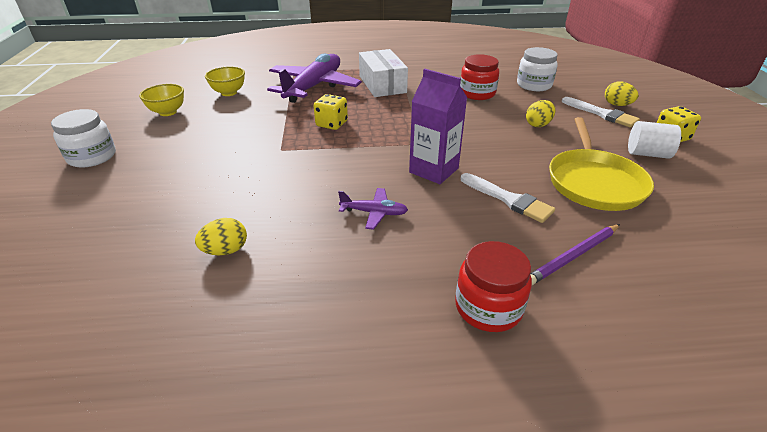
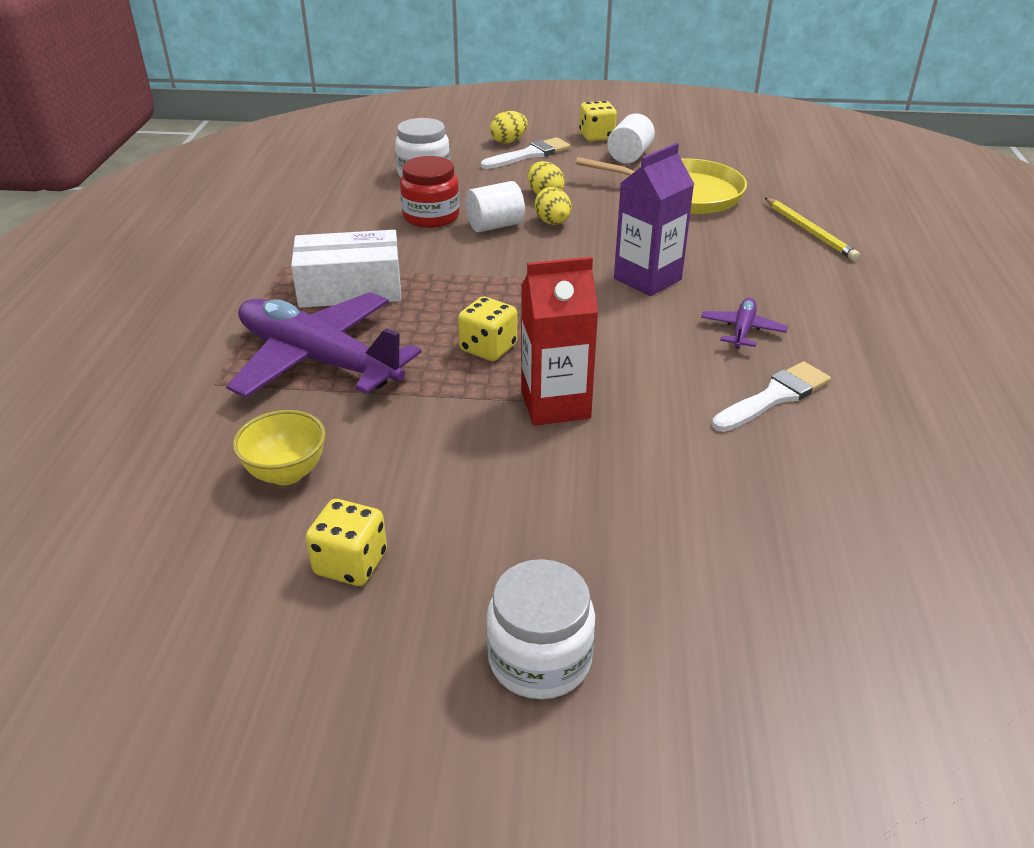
camera: 80 degrees left, 0 degrees up
(168, 112) = (350, 563): yellow bowl -> yellow dice
(225, 250) = (830, 447): yellow egg -> yellow egg (553, 223)
(278, 147) = (555, 404): none -> red carton
(478, 112) = (495, 225): none -> white cylinder
(488, 307) = (889, 284): red jar -> none
(509, 199) = (715, 244): white brush -> white brush (774, 397)
(573, 256) = (809, 231): purple pencil -> yellow pencil

